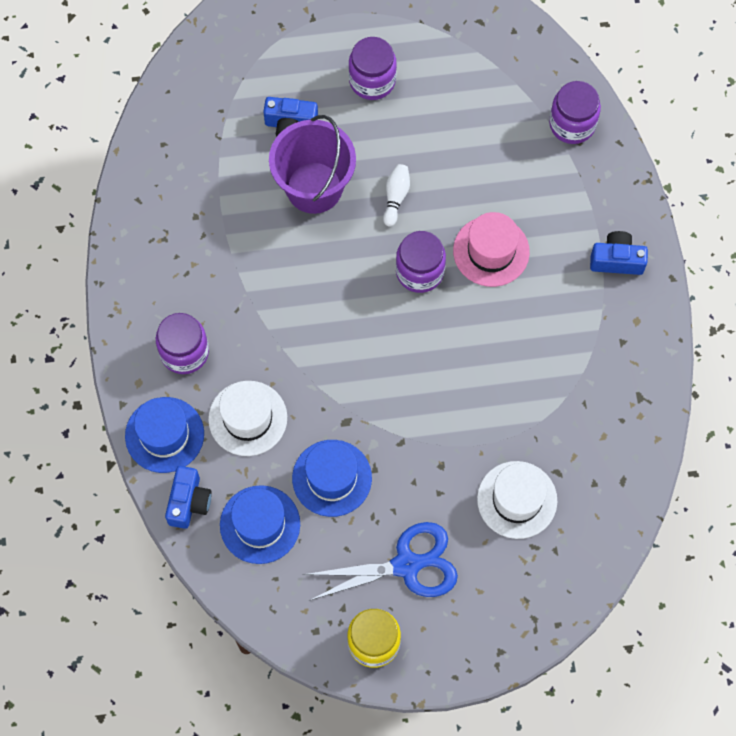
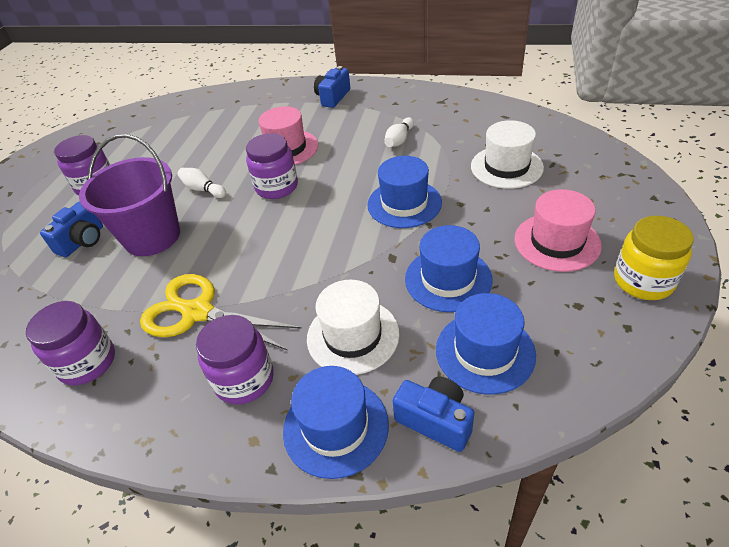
camera: 65 degrees left, 25 degrees down
(237, 282) = (198, 312): none -> yellow scissors
(406, 565) = (557, 242): blue scissors -> pink hat
(426, 410) = (404, 203): none -> blue hat
(540, 371) = (399, 140): none -> white bowling pin
(572, 124) = (221, 101): purple jar -> purple jar (87, 362)

